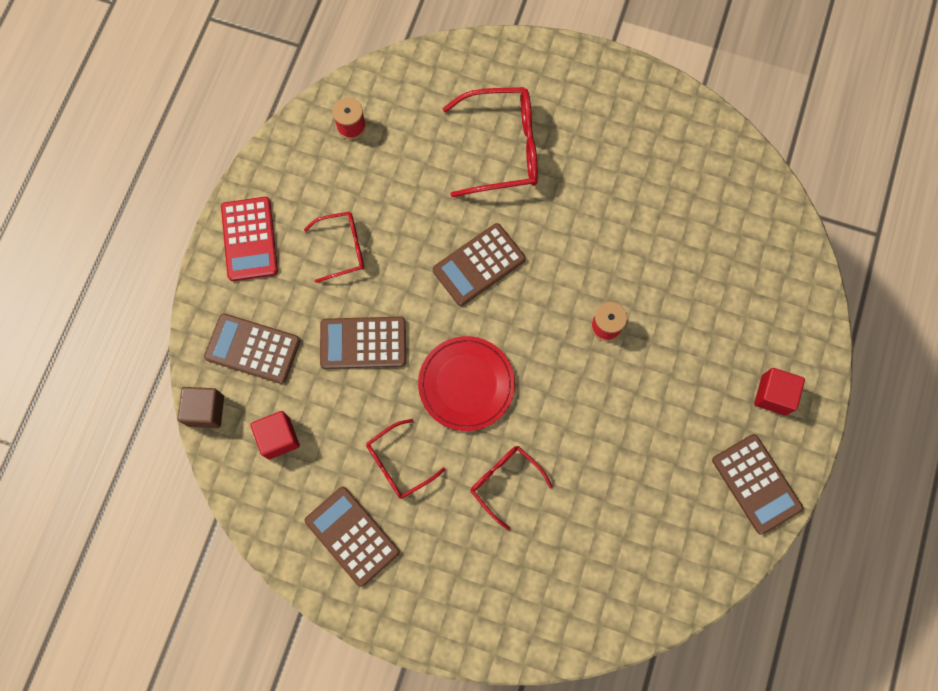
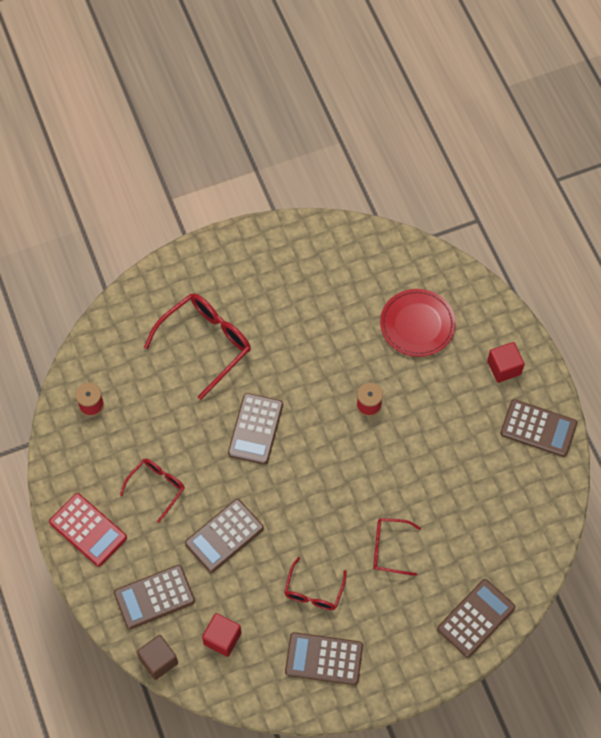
camera: 40 degrees left, 10 degrees down
(466, 384) = (313, 509): red plate -> red plate (417, 324)
(529, 621) = (476, 618): none -> brown calculator

